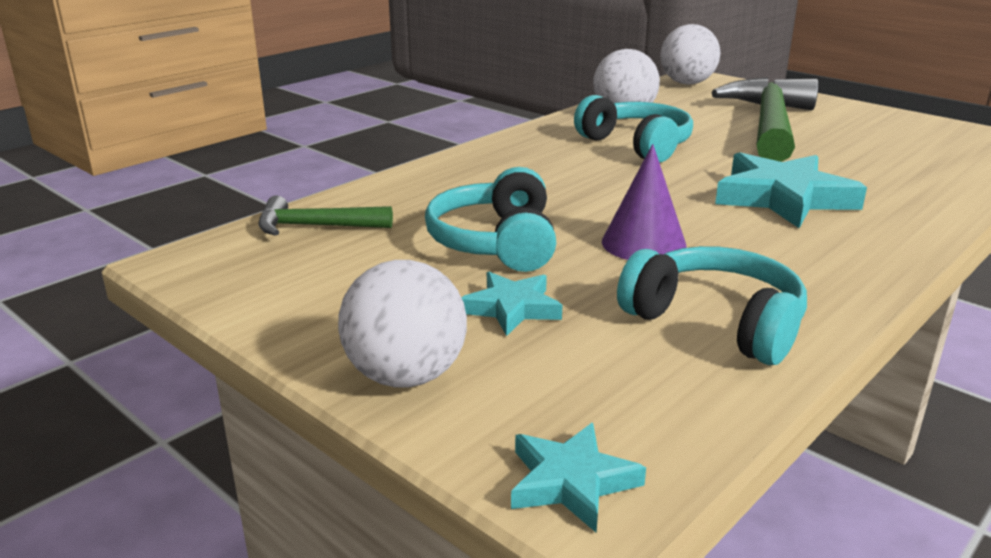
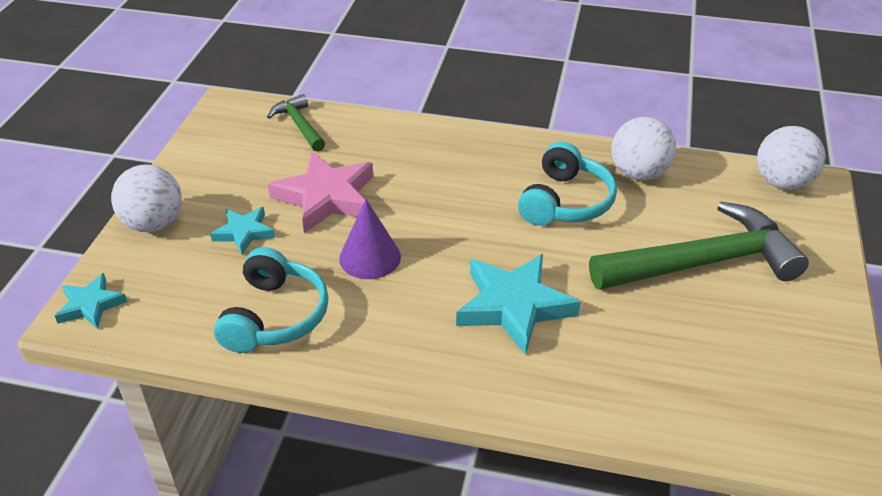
camera: 60 degrees right, 15 degrees up
(496, 242) = (326, 197): turquoise headphones -> pink star

